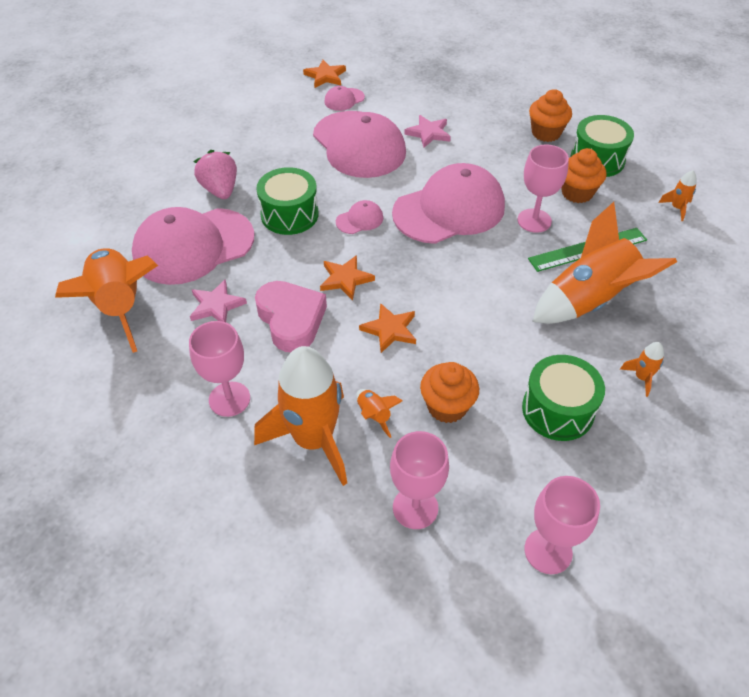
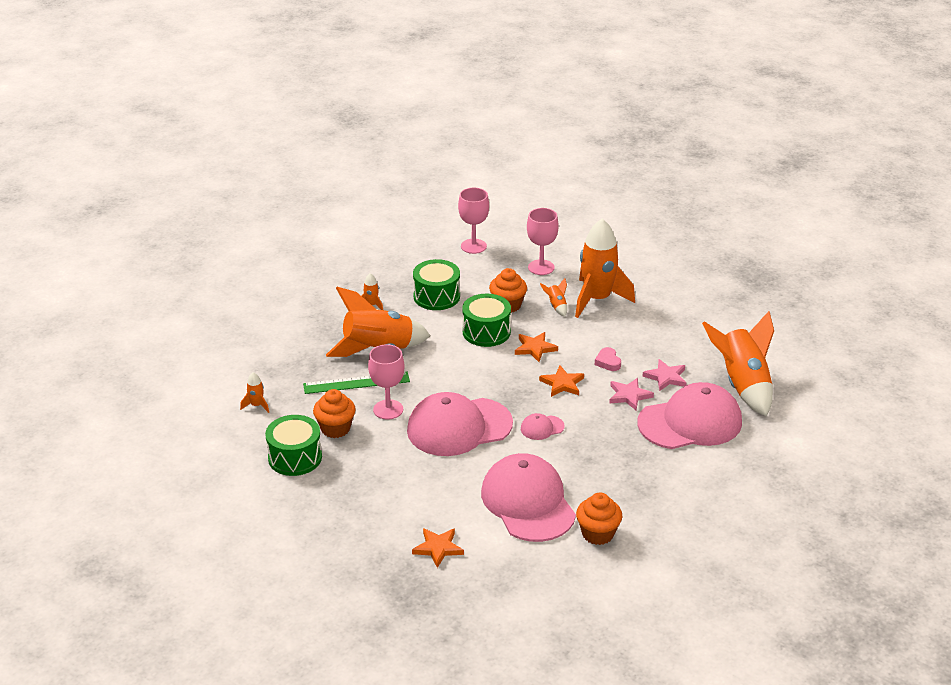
camera: 170 degrees left, 15 degrees down
(220, 190) = (671, 470): pink strawberry -> none
(229, 399) = (652, 323): pink goblet -> none
(289, 214) = (605, 439): green drum -> green drum (486, 332)
(291, 320) = (608, 362): pink heart -> pink heart, size x0.49
(325, 76) = (551, 602): orange star -> orange star (438, 548)
(344, 99) = (534, 563): pink cap -> none
(428, 133) = (451, 507): pink star -> pink star (629, 396)
(546, 133) = (327, 492): orange cupcake -> orange cupcake (597, 534)

